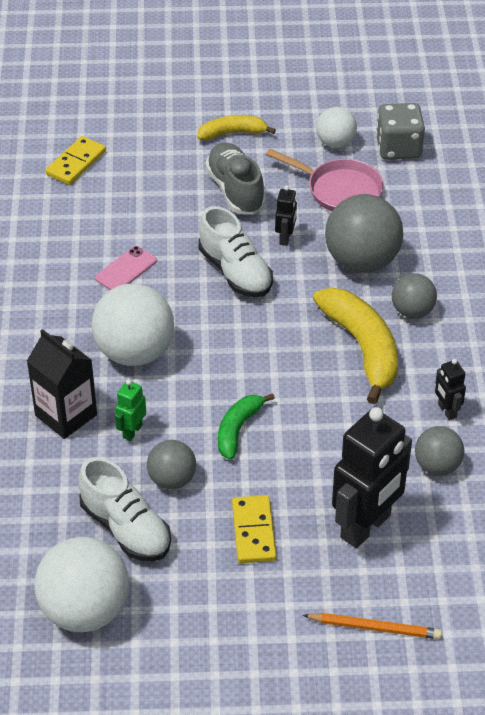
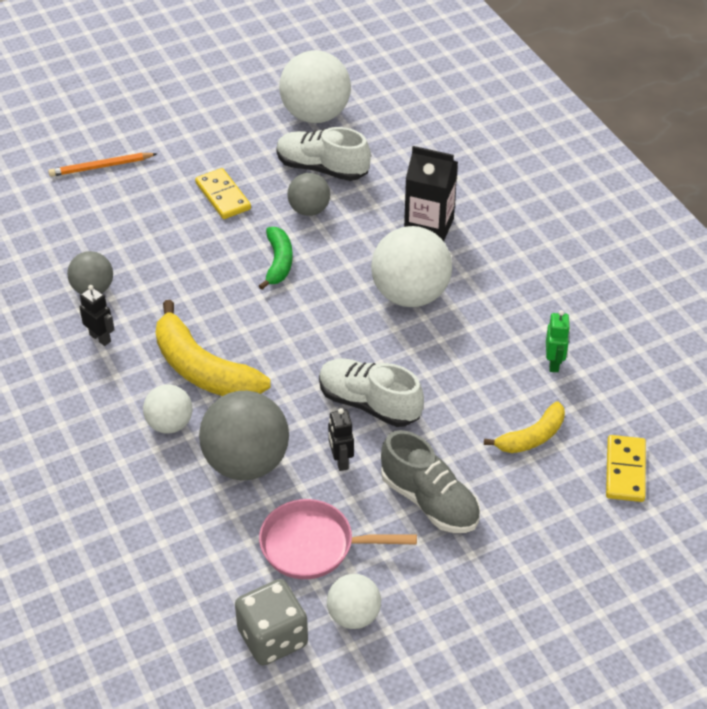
camera: 155 degrees right, 0 degrees up
(126, 270) = (477, 368): pink phone -> none
(132, 431) = (365, 233): green robot -> green robot (554, 363)
(232, 133) = (484, 581): yellow banana -> yellow banana (531, 437)
(366, 527) = (135, 226): black robot -> none
(412, 311) = (170, 424): grey ball -> white ball

